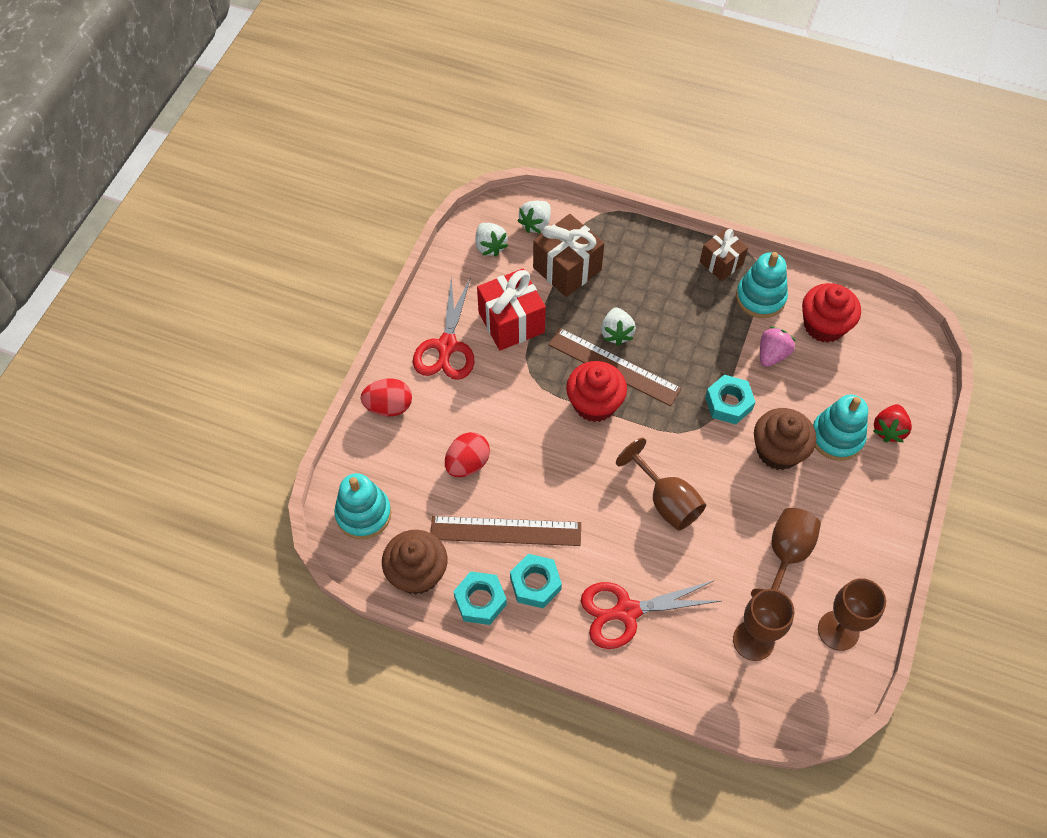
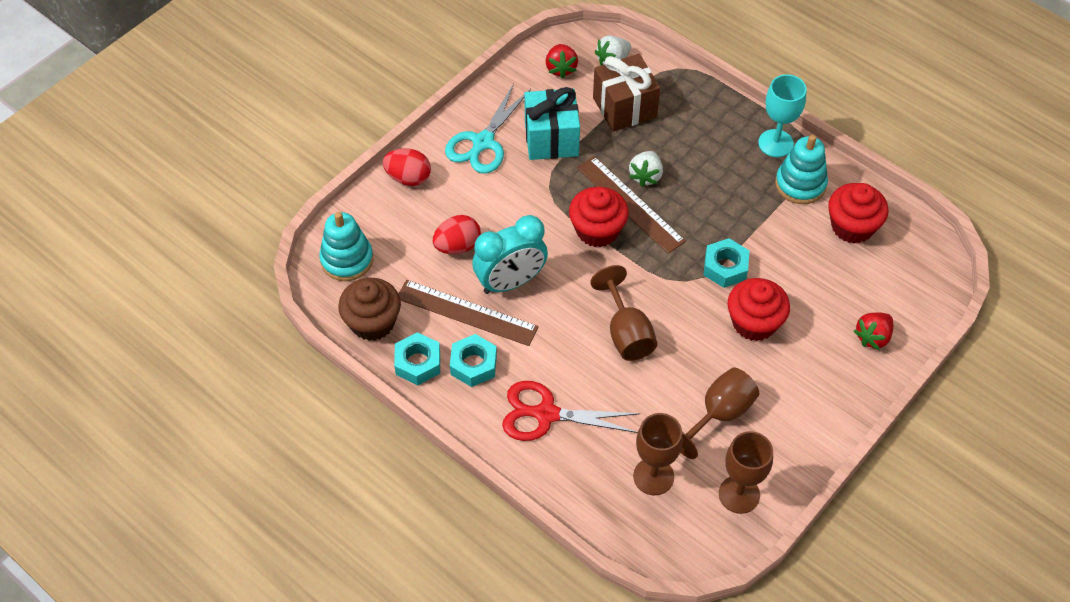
camera: 20 degrees right, 5 degrees down
(446, 346) = (483, 143): red scissors -> turquoise scissors
(490, 246) = (561, 68): white strawberry -> red strawberry
(511, 322) = (551, 139): red gift -> turquoise gift
(535, 484) = (510, 282): none -> turquoise clock
(721, 263) = (775, 143): brown gift -> turquoise goblet
(772, 354) = (788, 237): pink strawberry -> none
(778, 451) = (754, 323): brown cupcake -> red cupcake
(836, 437) = (817, 328): turquoise stacking toy -> none

